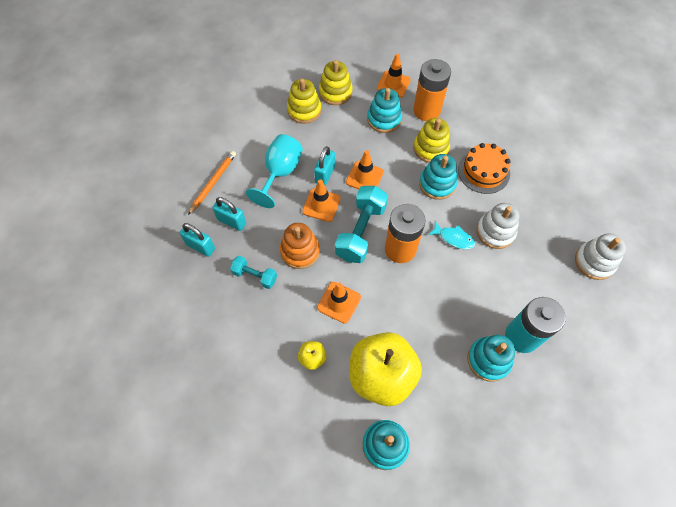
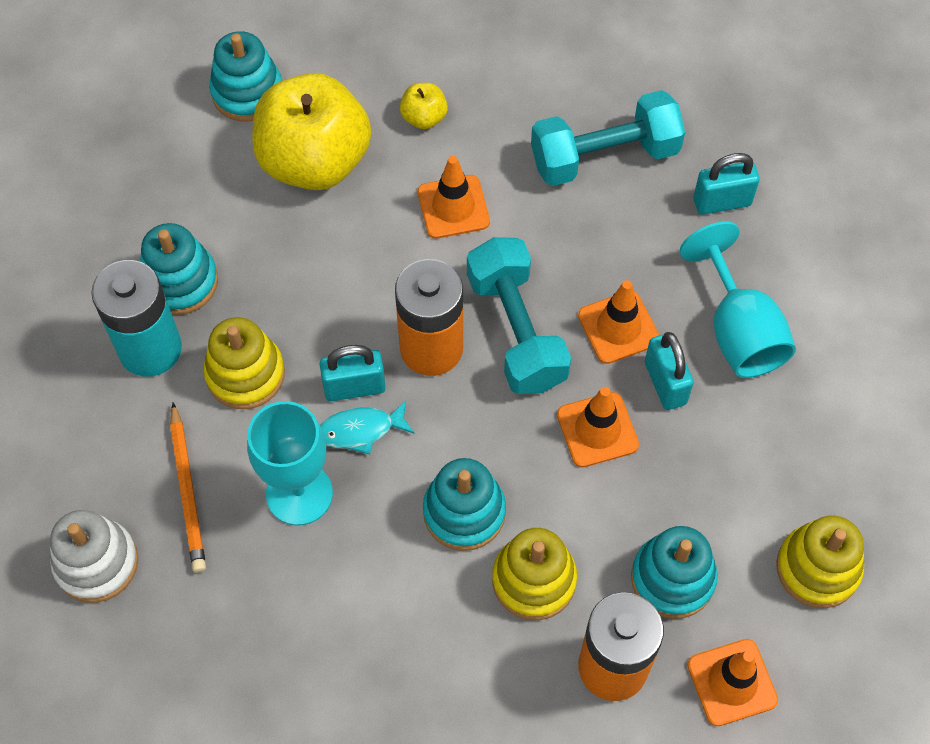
camera: 140 degrees right, 0 degrees up
(200, 246) = (723, 138): turquoise padlock -> turquoise padlock (354, 387)
(213, 183) = (819, 236): orange pencil -> orange pencil (187, 491)
(255, 276) = (604, 156): turquoise dumbbell -> turquoise dumbbell, size x1.78
(300, 251) = (577, 234): orange stacking toy -> none
(304, 110) = (830, 481): yellow stacking toy -> yellow stacking toy (245, 374)
(483, 171) = (401, 605): orange cake -> none
(495, 232) = (299, 494): white stacking toy -> turquoise goblet

